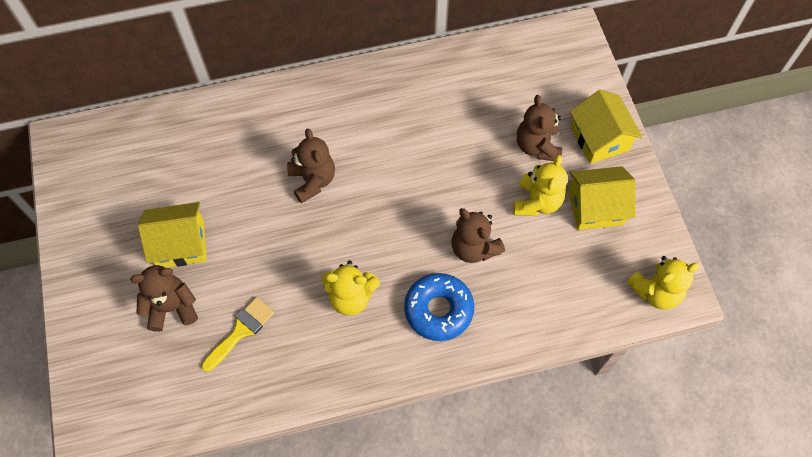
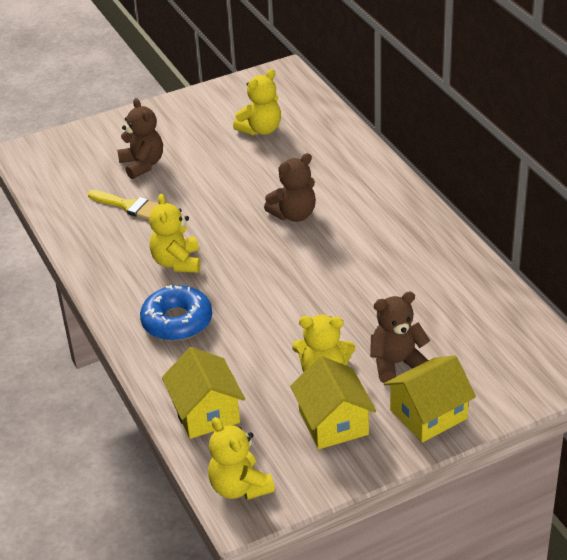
camera: 80 degrees right, 25 degrees down
(158, 182) = (261, 129): none -> yellow teddy bear
(181, 244) = (203, 155): yellow house -> yellow house (206, 412)
(474, 248) = (253, 334): brown teddy bear -> none

